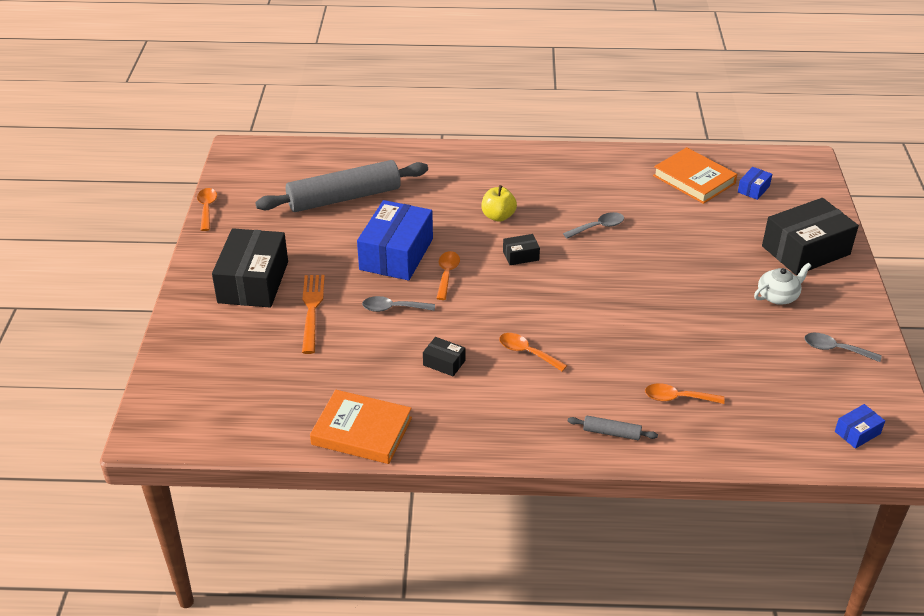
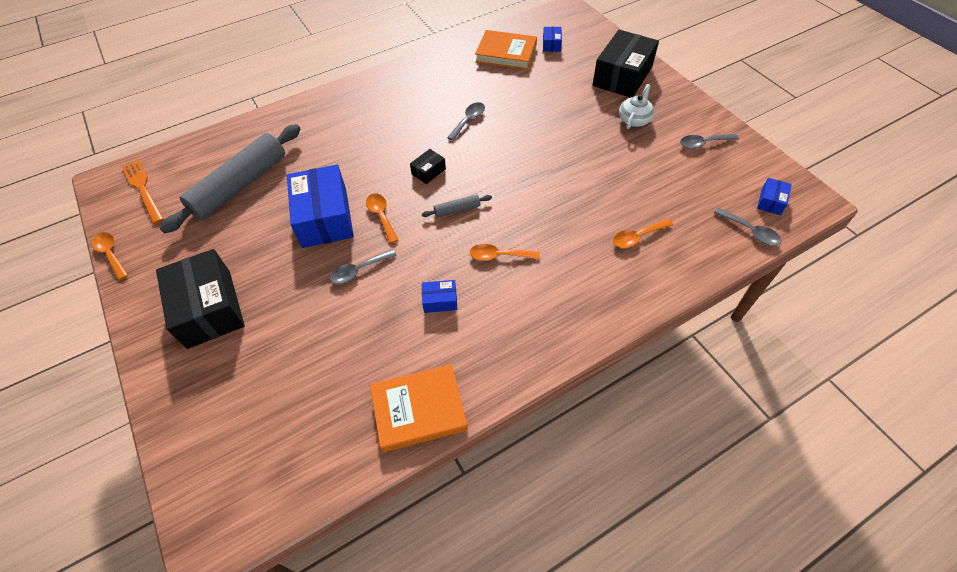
camera: 30 degrees left, 15 degrees up
(311, 309) = (285, 309): orange fork -> orange fork (142, 188)
(444, 363) = (440, 301): black box -> blue box
(498, 216) = (385, 145): yellow apple -> none
(611, 433) = (616, 294): grey rolling pin -> grey rolling pin (457, 210)
(805, 447) = (750, 231): none -> grey spoon

